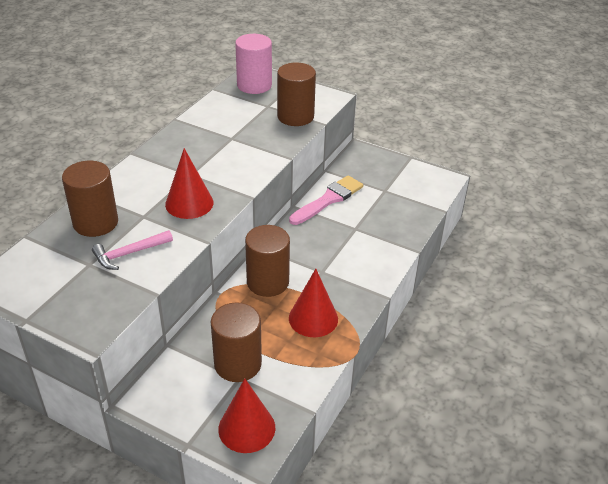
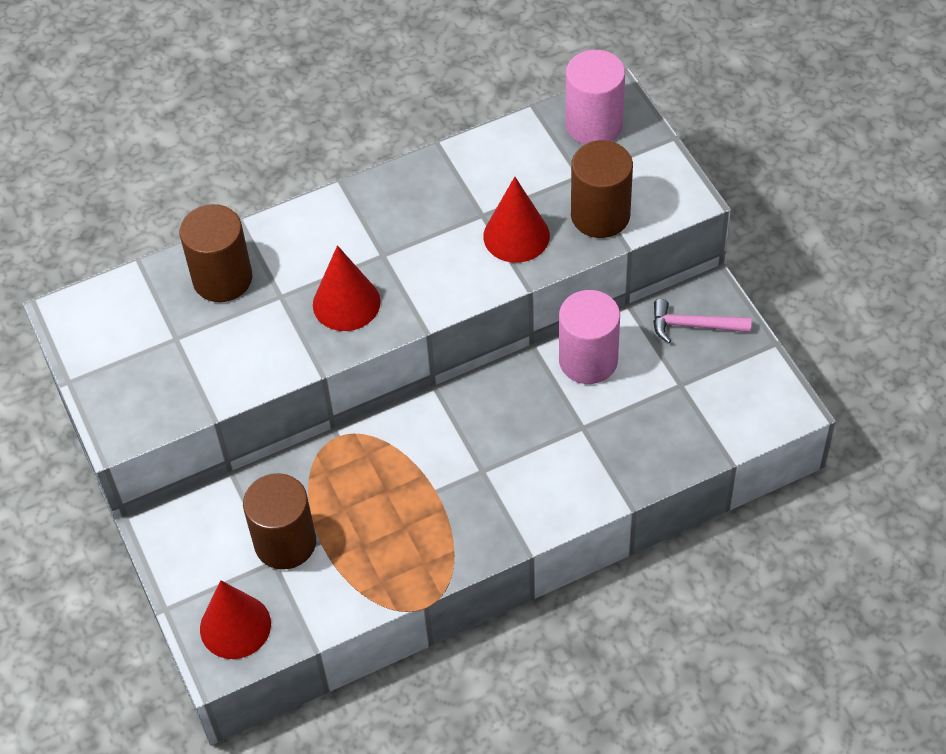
camera: 40 degrees right, 15 degrees up
(129, 254) = (226, 346): pink hammer -> pink hammer (693, 326)
(267, 282) = (405, 450): brown cylinder -> none
(313, 318) = (415, 532): red cone -> red cone (516, 235)
(328, 200) = (588, 360): pink brush -> pink cylinder

